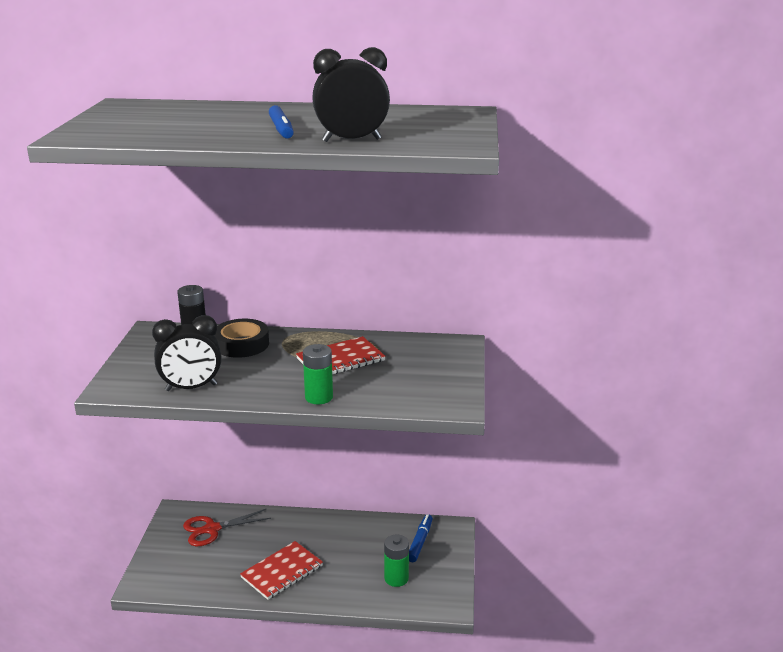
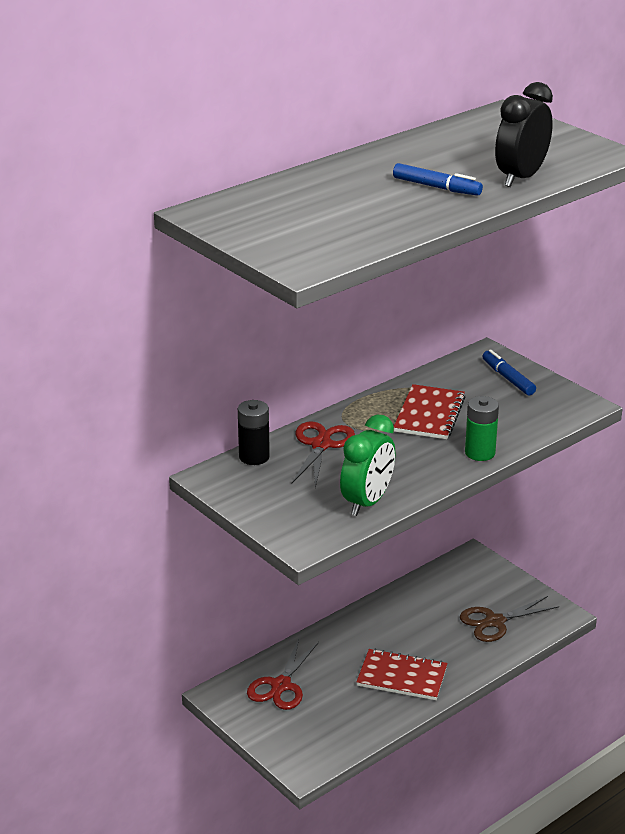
camera: 45 degrees left, 5 degrees up
(191, 387) = (367, 502): black clock -> green clock
(241, 344) = (321, 445): black tape -> red scissors
(282, 572) = (402, 677): red notebook -> red notebook turned 75 degrees counterclockwise
(396, 578) = (495, 622): green battery -> brown scissors
(420, 542) = (466, 583): blue marker -> blue marker (508, 378)

